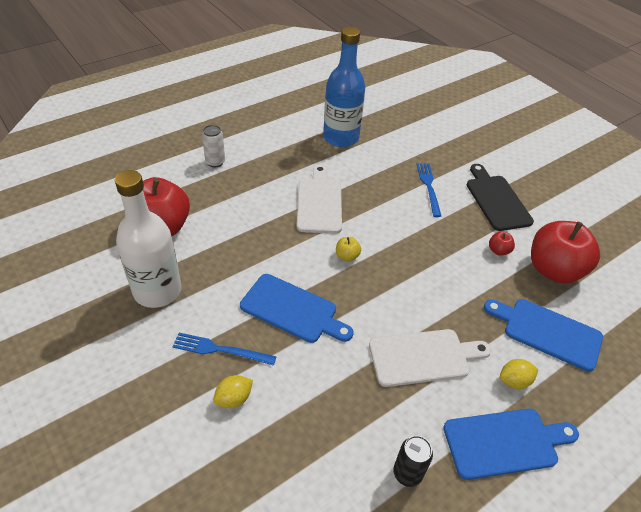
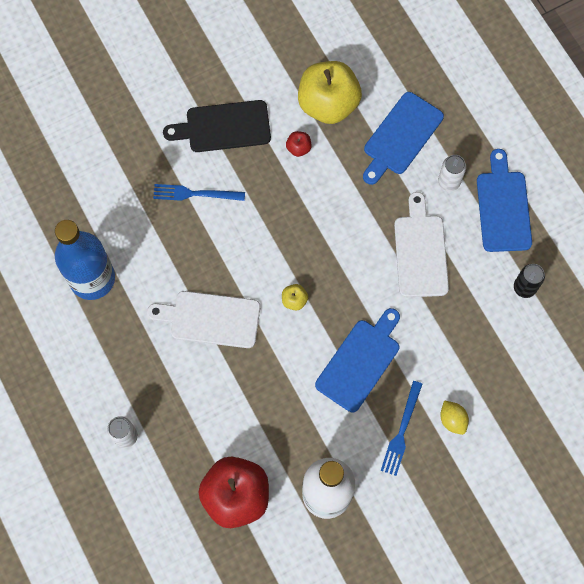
camera: 80 degrees left, 25 degrees up
(514, 381) = (449, 182): yellow lemon -> white can
(554, 270) = (328, 104): red apple -> yellow apple

